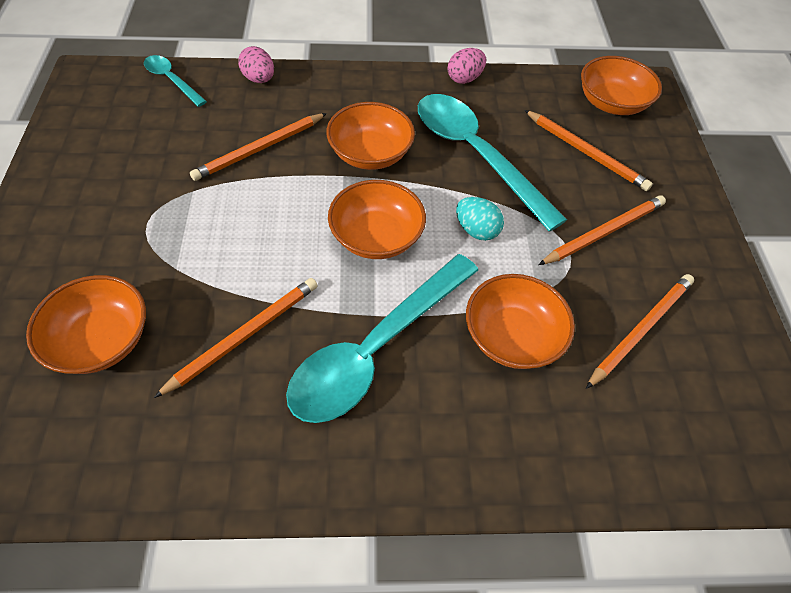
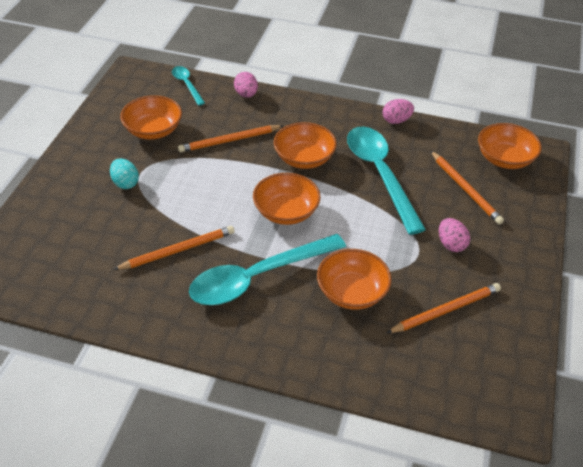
camera: 20 degrees right, 10 degrees down
(101, 340) = (93, 232): orange bowl -> orange bowl (153, 130)
(476, 230) = (357, 223): turquoise egg -> turquoise egg (125, 183)
(603, 232) = (451, 244): orange pencil -> pink egg

